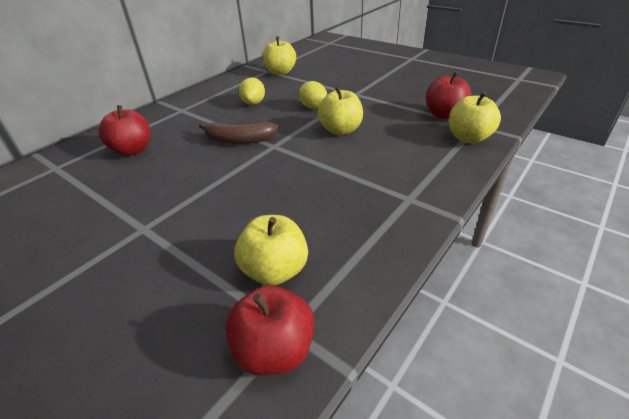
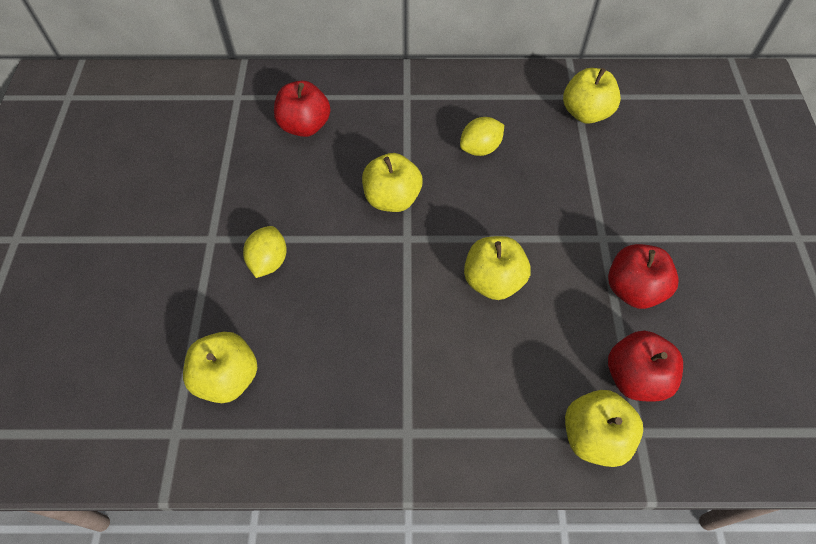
camera: 50 degrees right, 20 degrees up
(239, 140) = (392, 199): brown banana -> yellow apple
(274, 350) = (151, 436): red apple -> red apple (633, 289)
(313, 107) = (523, 216): yellow lemon -> yellow lemon (268, 262)

